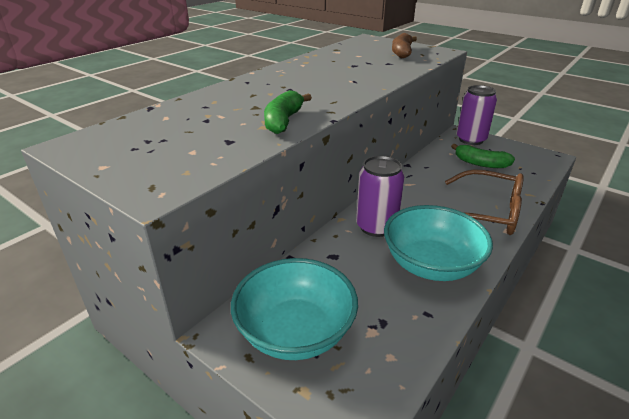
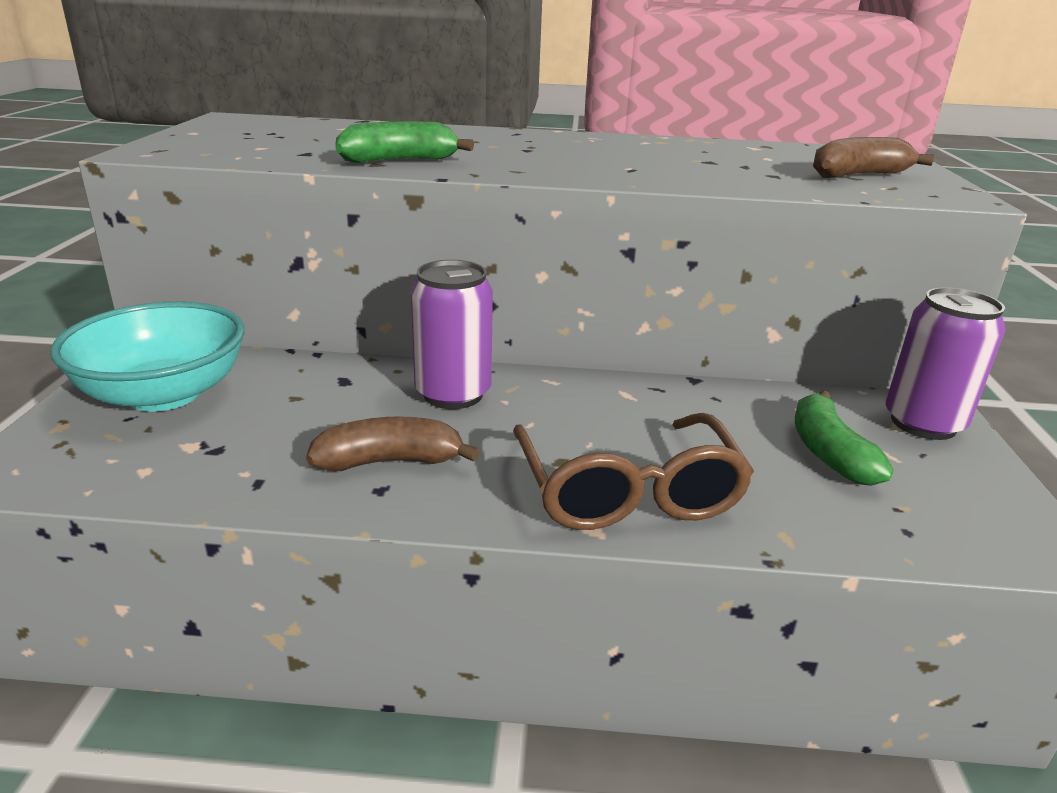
camera: 55 degrees right, 5 degrees down
(431, 265) = (390, 461): turquoise bowl -> brown banana

